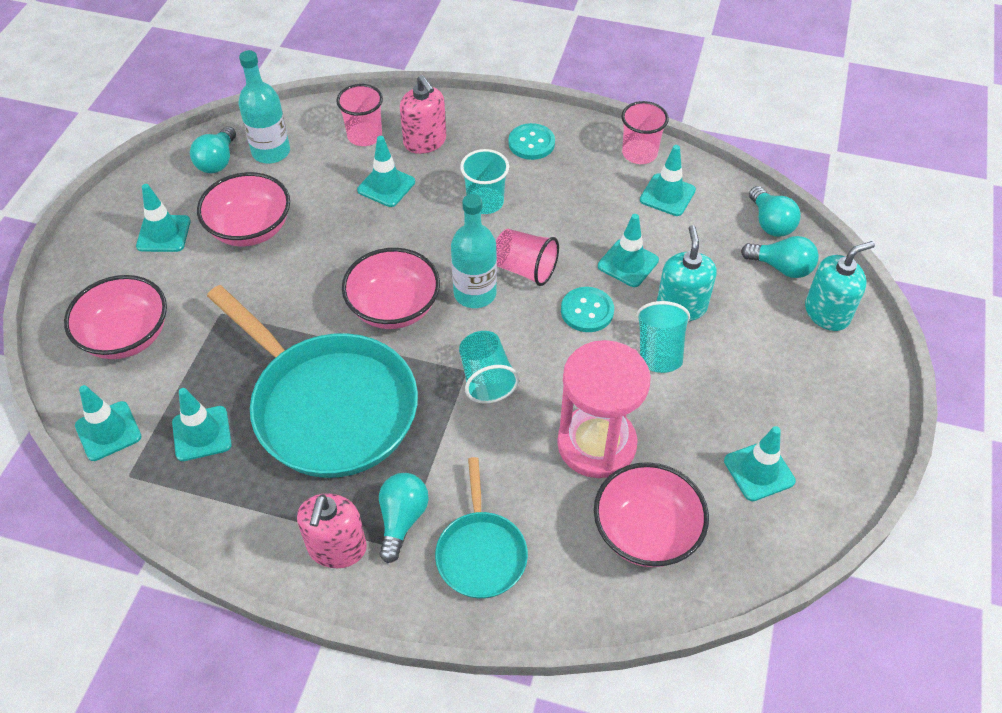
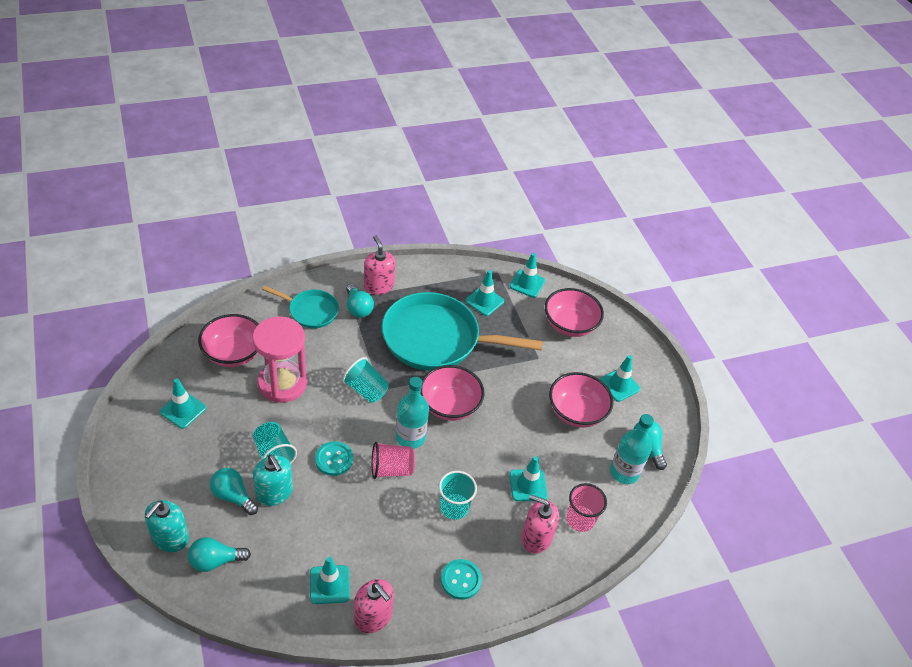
camera: 140 degrees right, 5 degrees down
(481, 553) = (310, 311): turquoise pan -> turquoise pan turned 150 degrees clockwise
(628, 263) = (327, 508): turquoise traffic cone -> none
(639, 153) = (373, 617): pink cup -> pink soap dispenser
(770, 223) = (238, 599): turquoise light bulb -> turquoise light bulb (233, 496)

